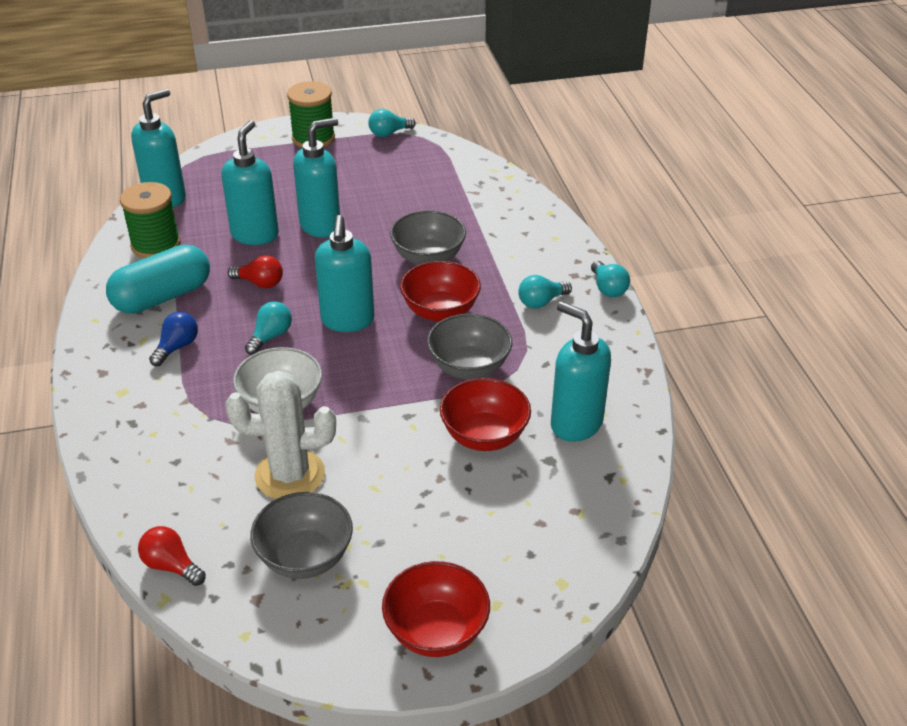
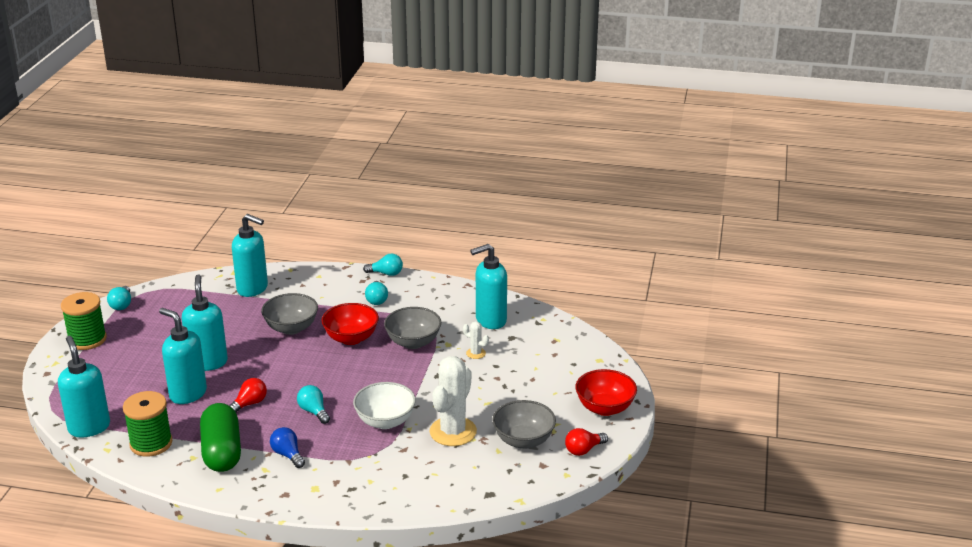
camera: 65 degrees left, 10 degrees down
(162, 297) = (222, 451): turquoise capsule -> green capsule
(171, 566) = (495, 493): red light bulb -> red light bulb (583, 450)
(347, 321) = (326, 376): turquoise soap dispenser -> turquoise soap dispenser (253, 289)
(484, 436) = (476, 353): red bowl -> white cactus

